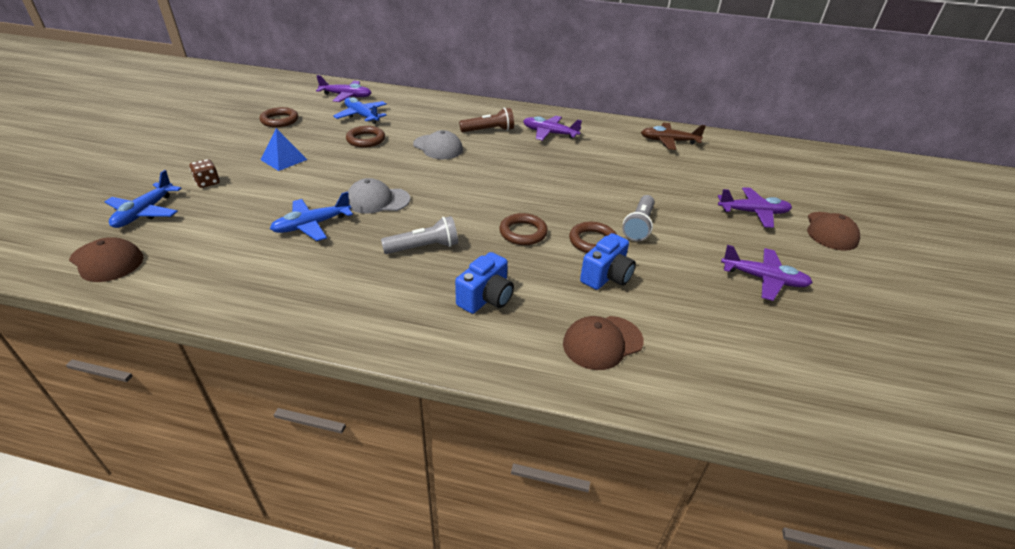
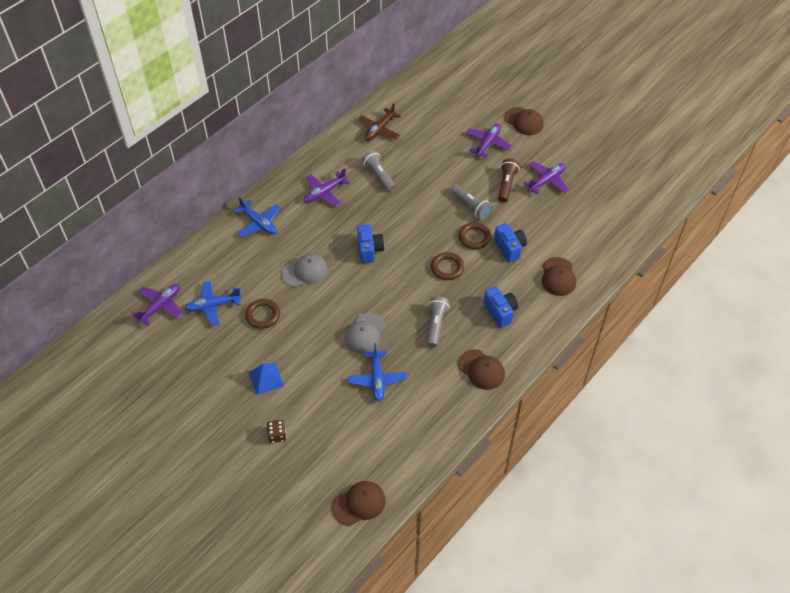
camera: 60 degrees left, 15 degrees up
(145, 212) = (303, 479): blue plane -> blue plane (259, 223)
(279, 120) = (184, 368): brown ring -> none
(369, 308) = (481, 369): none -> brown cap
(489, 130) = (296, 229): brown flashlight -> brown flashlight (506, 185)
(500, 174) = (369, 250): none -> blue camera
(608, 155) = (379, 175): none -> grey flashlight

